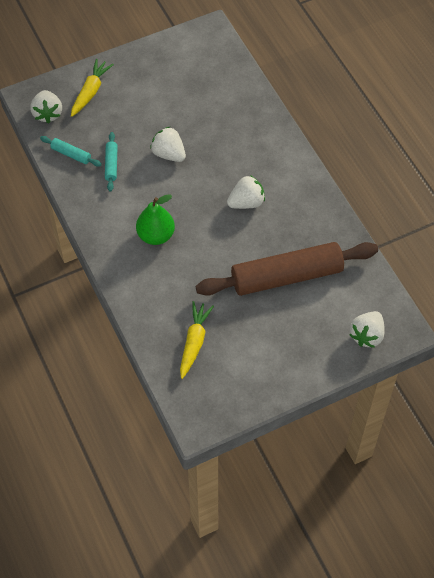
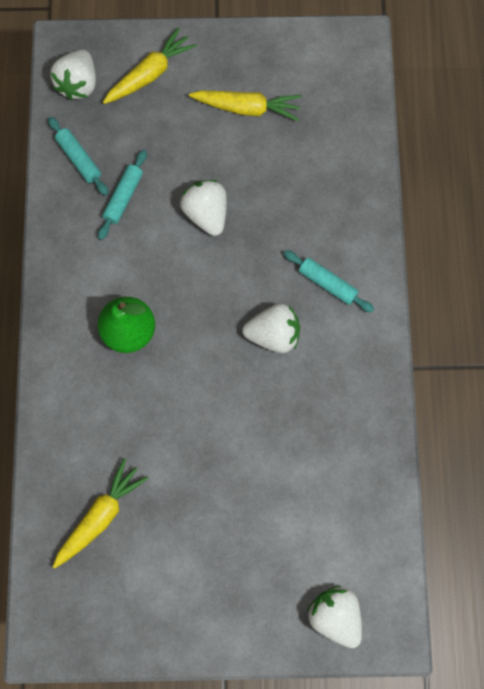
camera: 25 degrees right, 15 degrees up
(162, 88) = (247, 108): none -> yellow carrot
(264, 163) = (327, 283): none -> turquoise rolling pin
(286, 276) = (271, 473): brown rolling pin -> none
(367, 335) = (335, 616): white strawberry -> white strawberry turned 90 degrees clockwise

